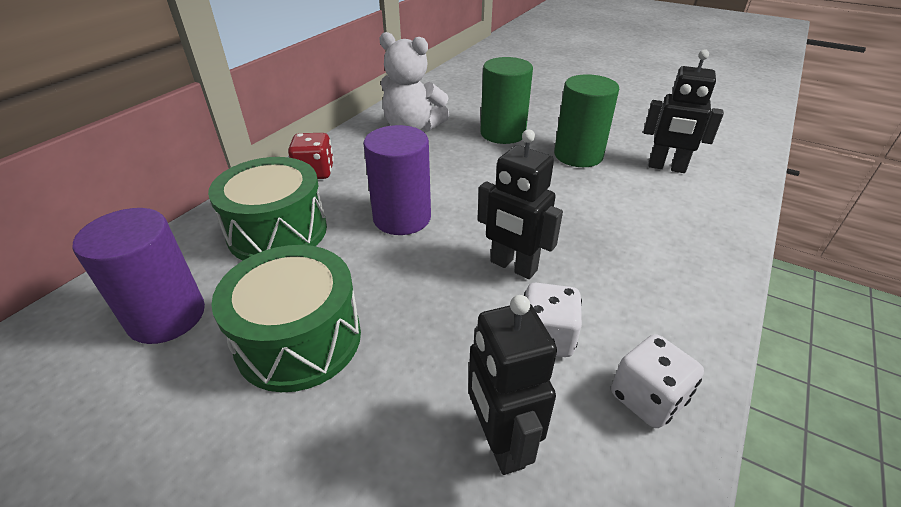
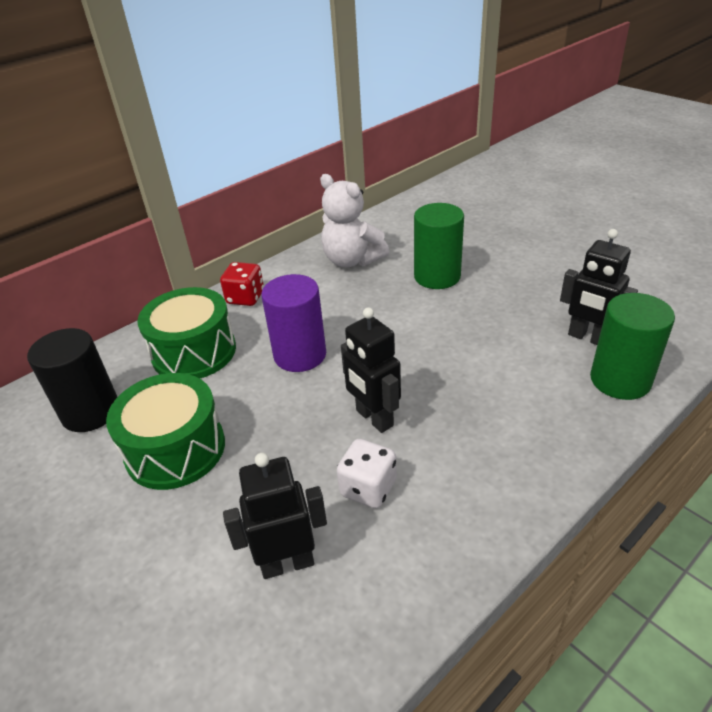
camera: 20 degrees right, 0 degrees up
(167, 316) = (91, 412): purple cylinder -> black cylinder
(500, 443) = (287, 563): black robot -> black robot turned 75 degrees clockwise
(578, 155) = (501, 311): green cylinder -> green cylinder (620, 380)
(647, 398) = (425, 557): white dice -> none

